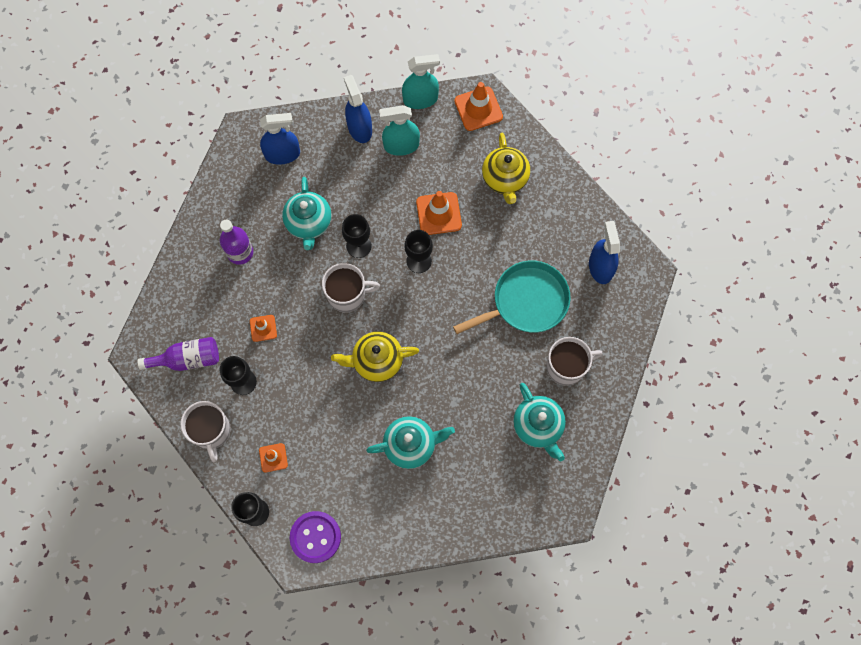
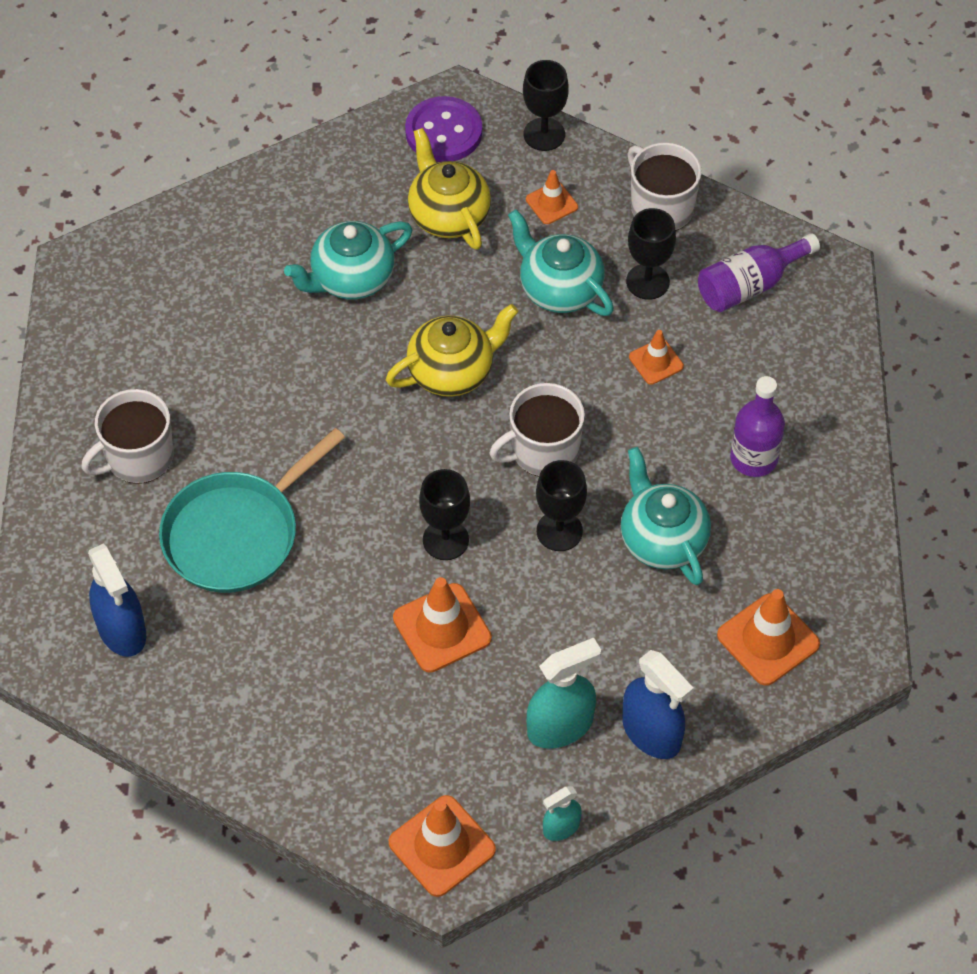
camera: 160 degrees right, 15 degrees down
(282, 154) = (768, 640): blue spray bottle -> orange traffic cone
(420, 99) = (561, 827): turquoise spray bottle -> turquoise spray bottle, size x0.56
(505, 179) = (343, 728): yellow teapot -> yellow teapot (448, 215)
(538, 426) = (159, 361): turquoise teapot -> turquoise teapot (559, 289)

